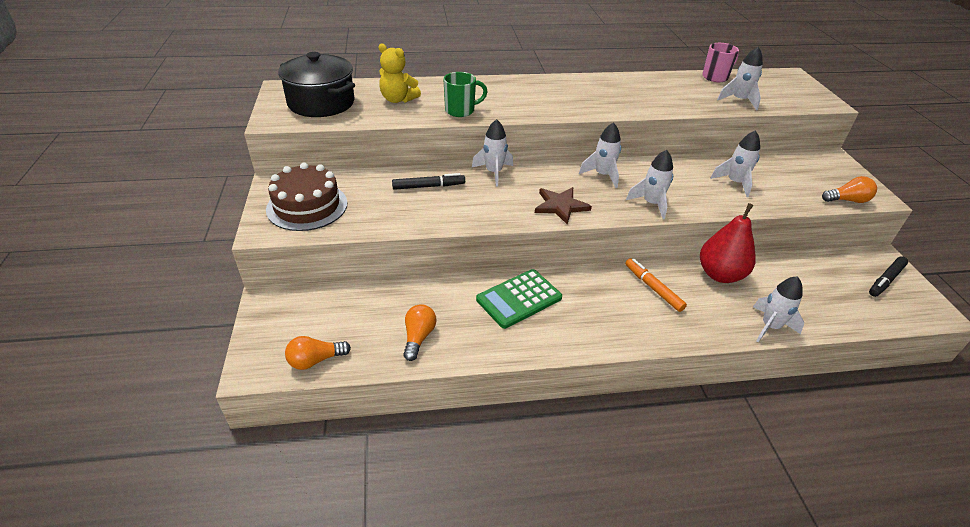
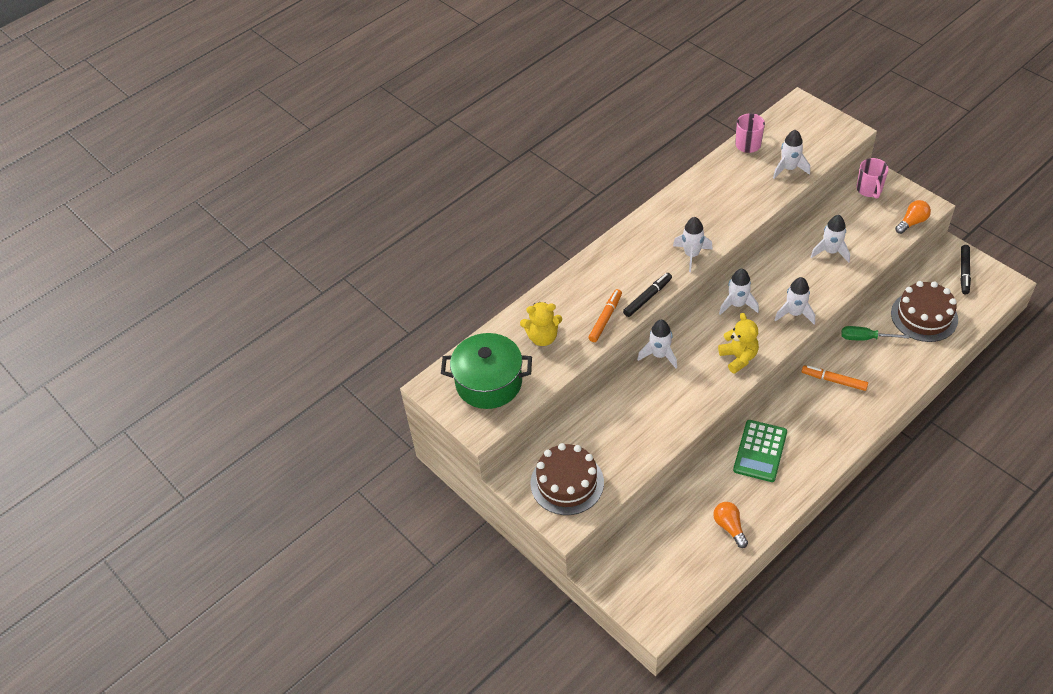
camera: 30 degrees left, 10 degrees up
(315, 360) = (686, 590): orange light bulb -> none
(321, 103) = (489, 383): black pot -> green pot
(428, 186) = (629, 402): black marker -> black marker (647, 297)
(461, 111) = (605, 318): green mug -> orange marker
(560, 206) = (738, 358): brown star -> yellow teddy bear
(720, 274) = (865, 338): red pear -> green screwdriver
(770, 327) = (924, 364): white rocket -> white rocket (691, 255)
(805, 290) = (924, 316): none -> brown cake
(819, 164) = (869, 190): none -> pink mug

